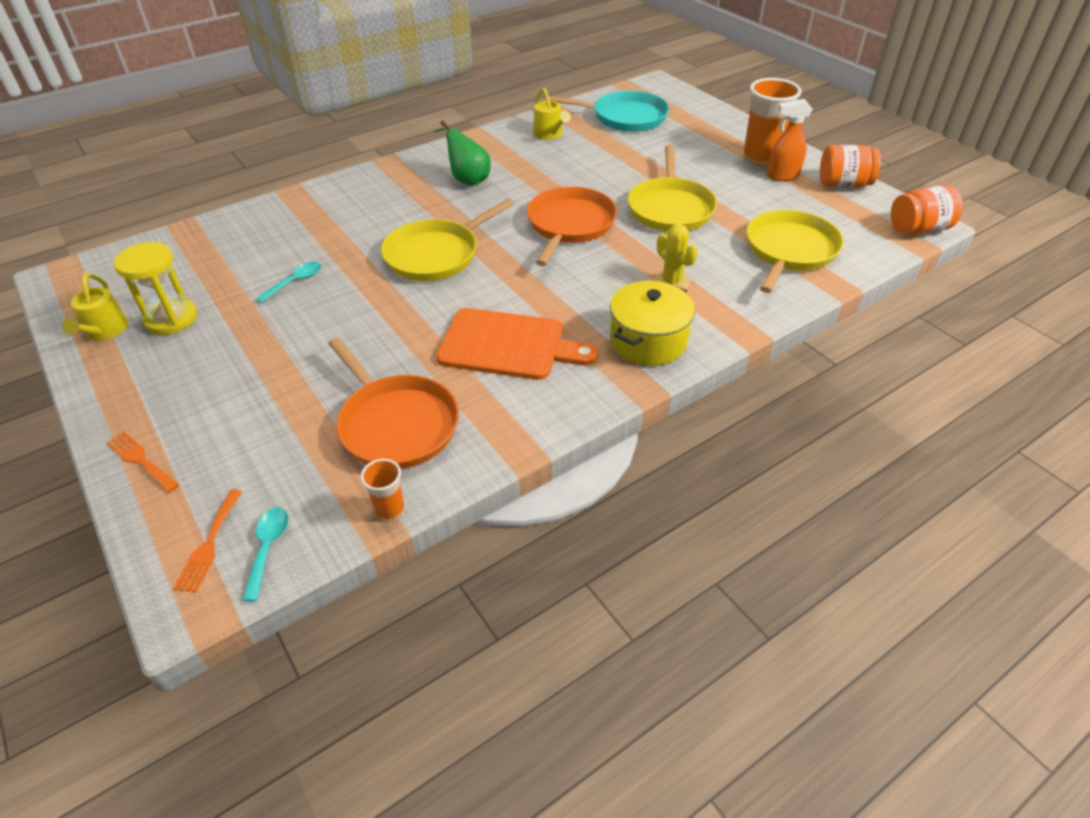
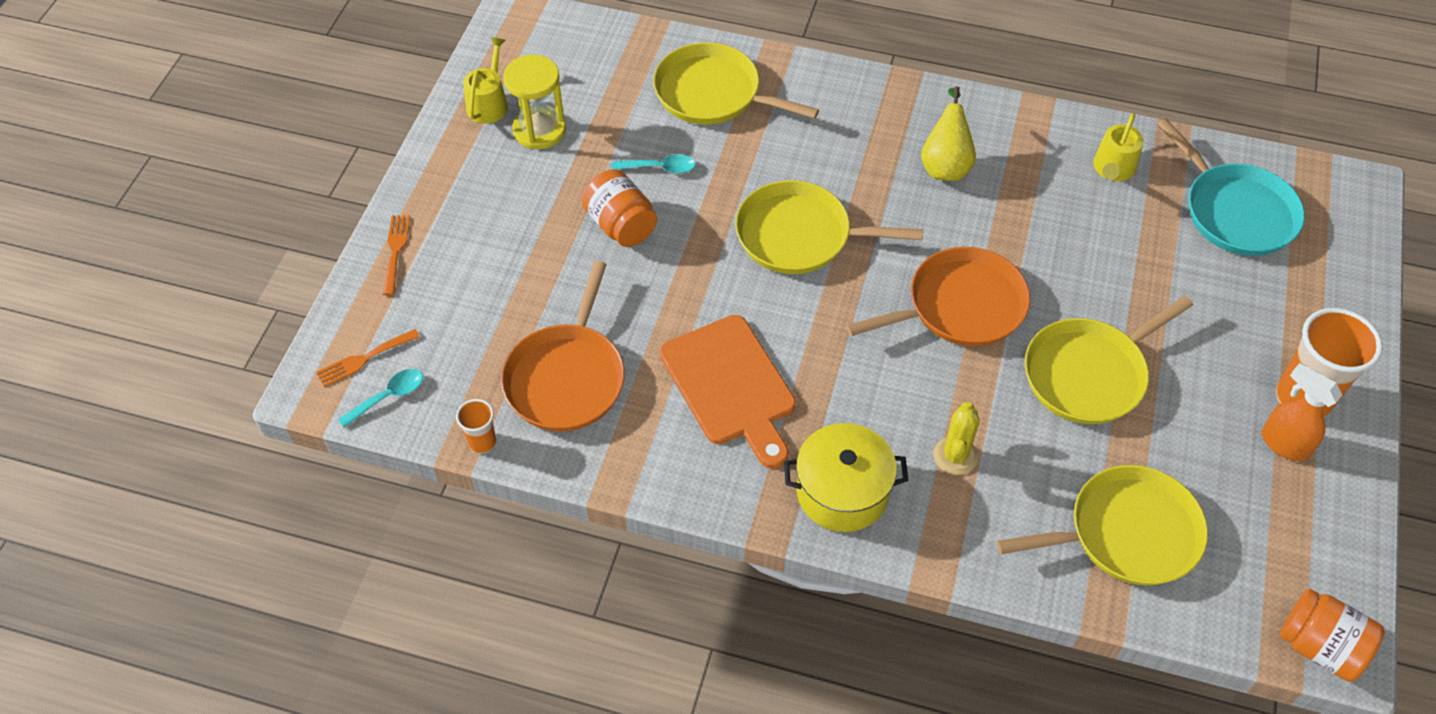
camera: 50 degrees right, 10 degrees up
(105, 331) = (489, 103): yellow watering can -> yellow watering can turned 150 degrees clockwise
(277, 230) = (713, 93): none -> yellow pan
(467, 179) = (945, 165): green pear -> yellow pear
(843, 184) = (1337, 518): orange jar -> orange jar (621, 225)

